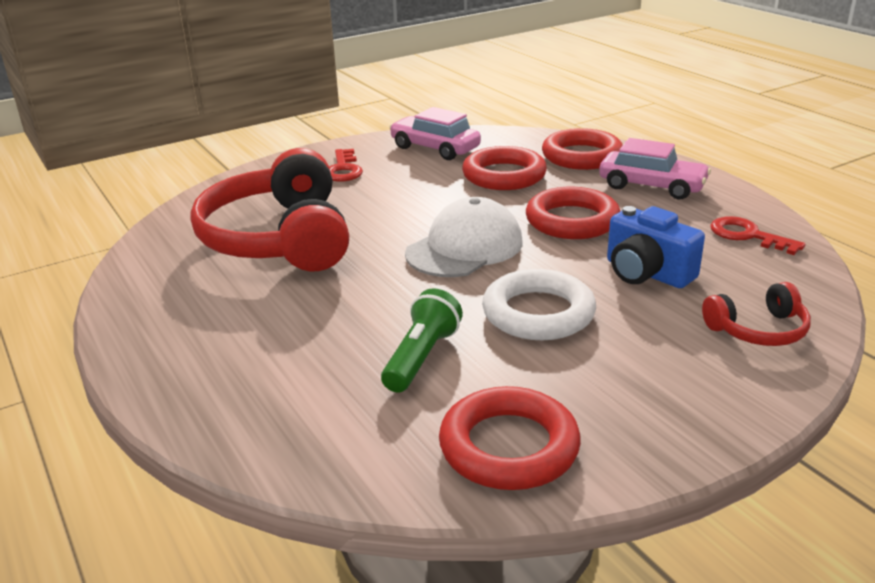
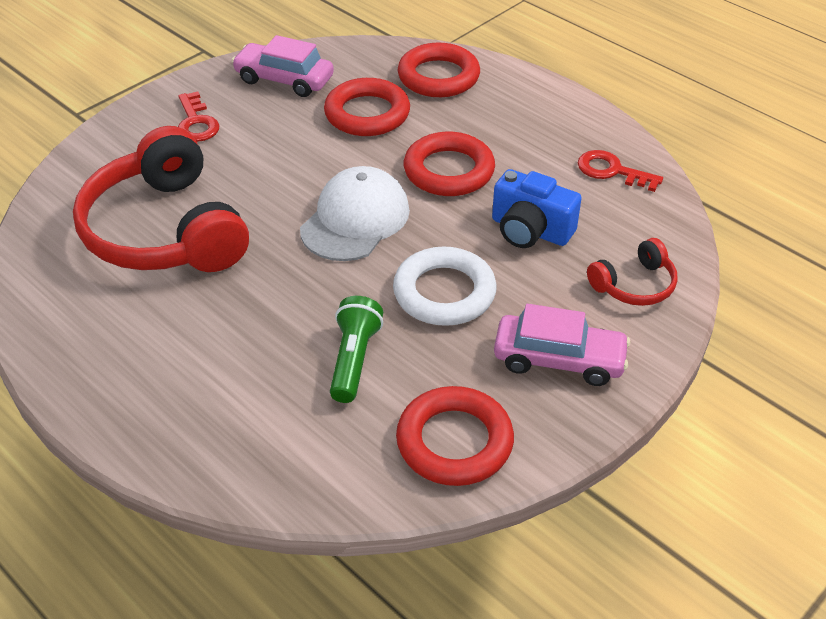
camera: 15 degrees left, 15 degrees up
(652, 186) = (515, 114): pink car -> pink car (559, 359)

